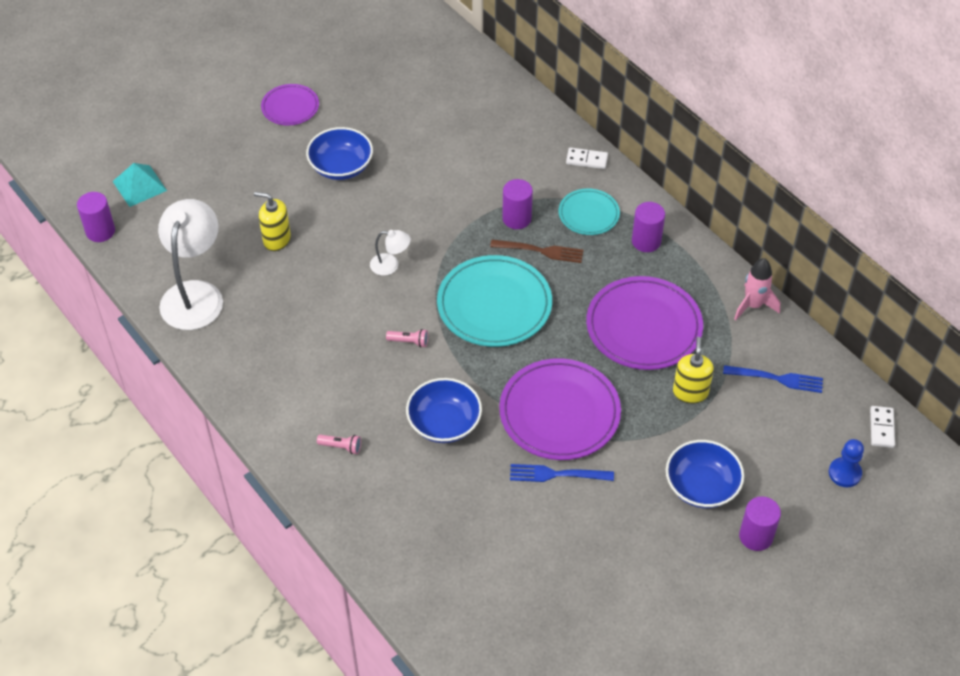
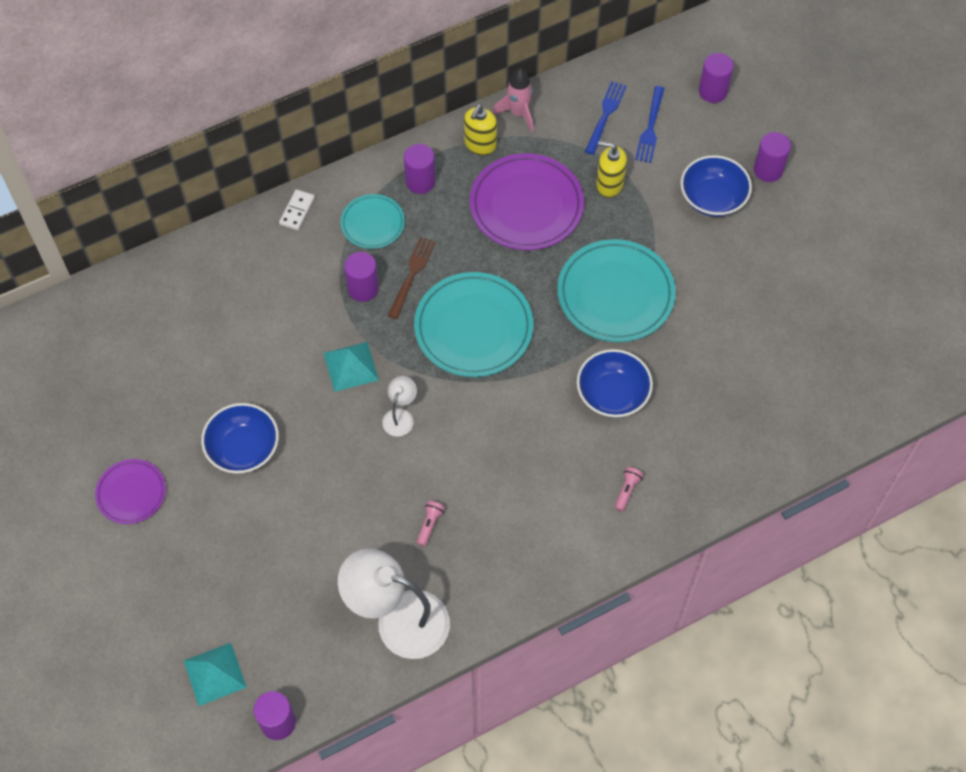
camera: 80 degrees left, 10 degrees up
(276, 239) = (337, 527): yellow soap dispenser -> yellow soap dispenser (480, 144)
(409, 342) = (506, 412): pink flashlight -> pink flashlight (429, 525)
(434, 223) = (351, 366): none -> turquoise pyramid
(557, 474) = (685, 308): blue fork -> blue fork (650, 127)
(559, 412) = (615, 294): purple plate -> turquoise plate
(844, 473) = (713, 91): blue pawn -> purple cylinder
(881, 428) = (670, 53): white domino -> none

